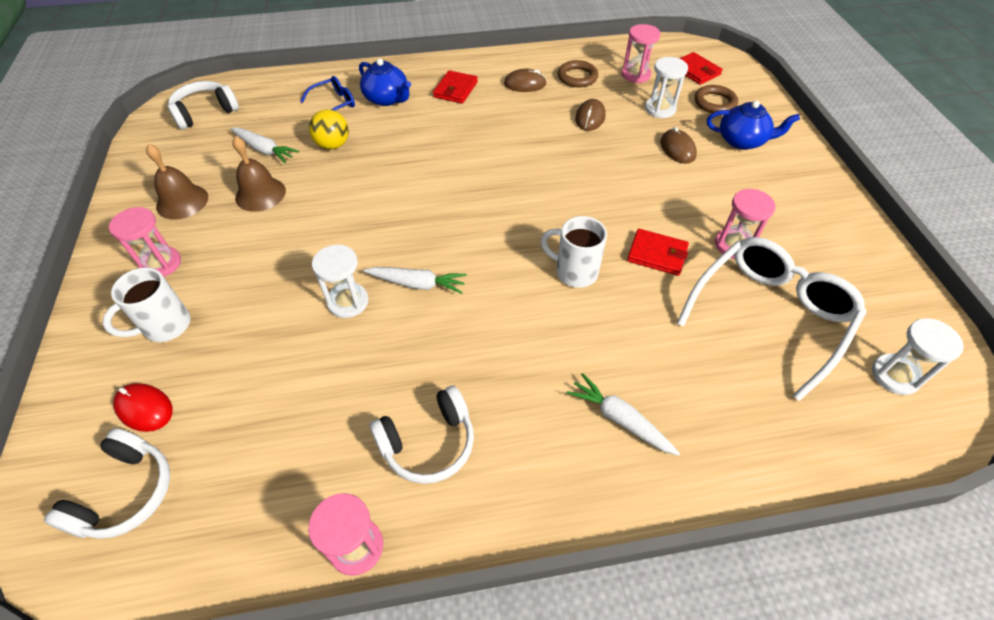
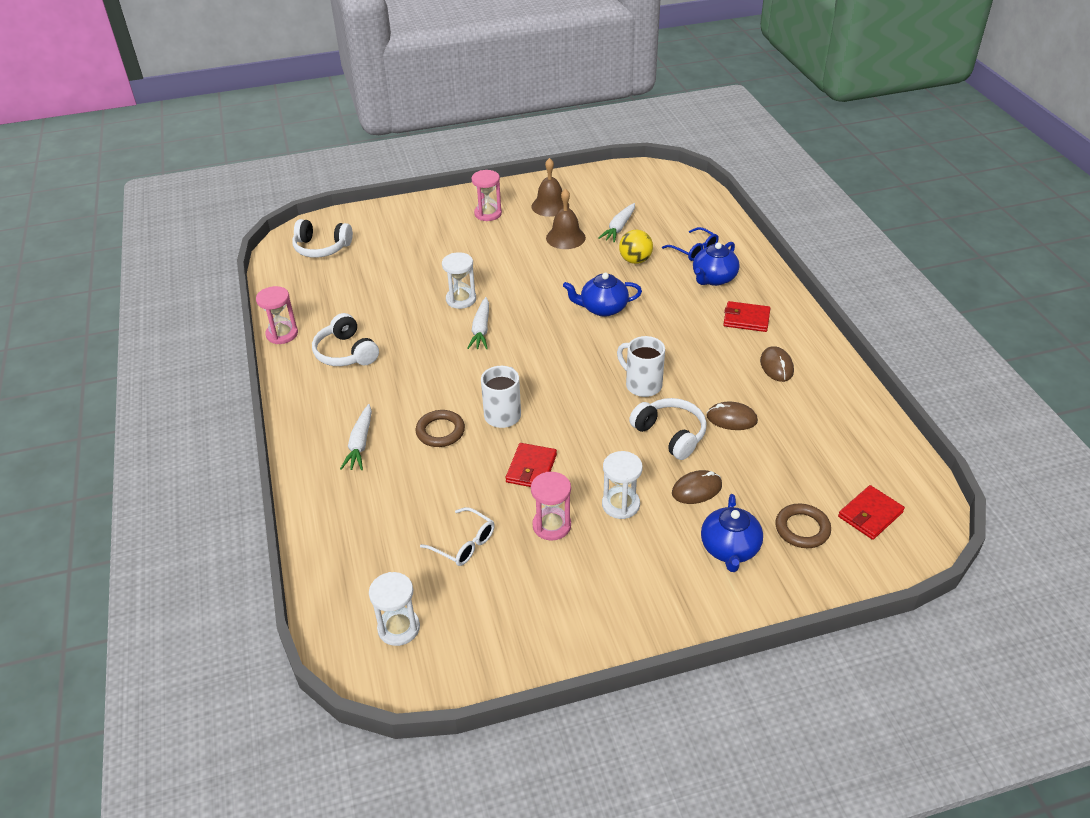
camera: 85 degrees right, 10 degrees down
(144, 408) = (374, 239): red mouse -> none
(165, 326) = (435, 229): white mug -> white mug (642, 385)
(205, 112) = (658, 189): white headphones -> white headphones (670, 434)
(409, 178) = (602, 308): none -> blue teapot
(577, 77) = (808, 406): brown ring -> brown ring (440, 431)
(620, 419) = (360, 444): white carrot -> white carrot turned 150 degrees clockwise
(635, 75) = (834, 456): pink hourglass -> none
(660, 109) = (769, 477): white hourglass -> white hourglass (620, 504)
(769, 315) = (464, 544): white glasses -> white glasses, size x0.48

